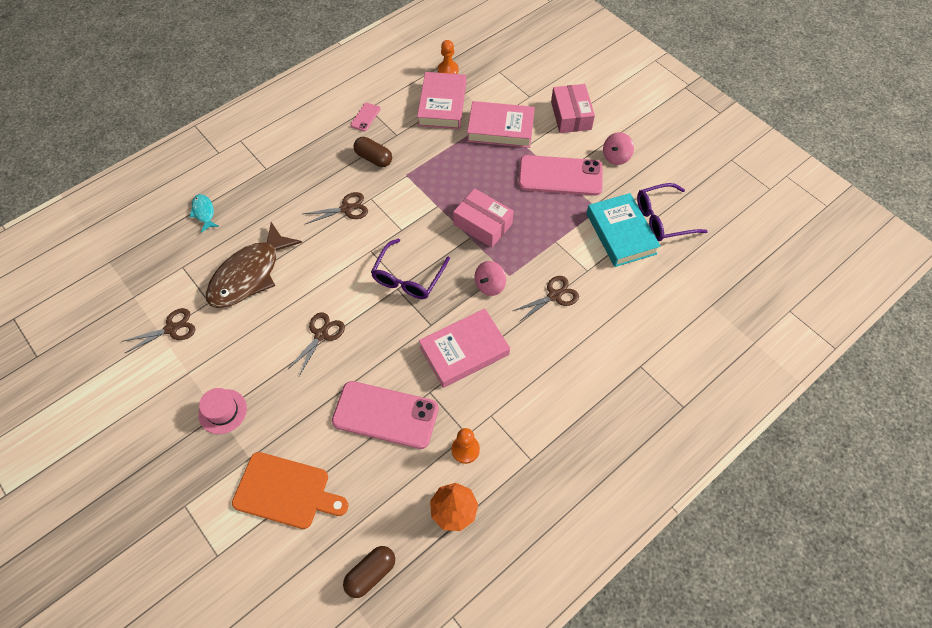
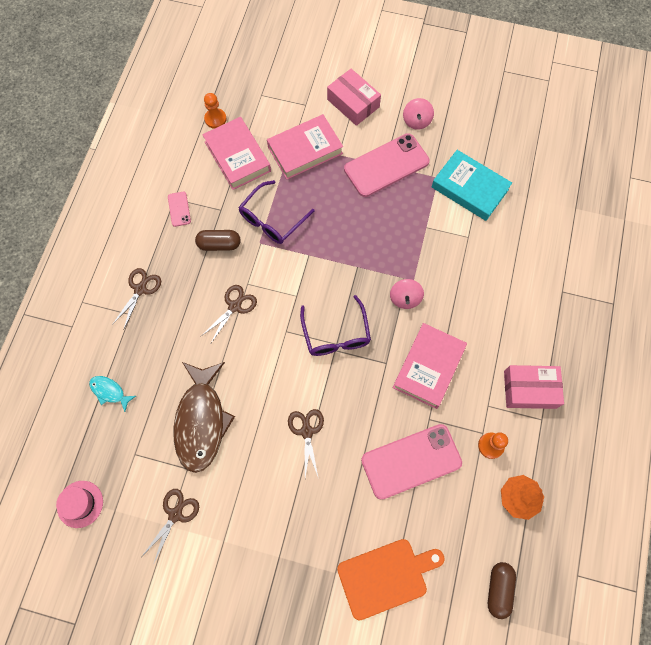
camera: 35 degrees left, 10 degrees up
(222, 411) = (281, 551): pink hat -> pink hat (80, 504)
(482, 224) = (358, 248): pink box -> pink box (529, 389)
(554, 295) = (460, 274): brown scissors -> brown scissors (140, 289)
(662, 219) = (491, 156): purple glasses -> purple glasses (272, 219)

